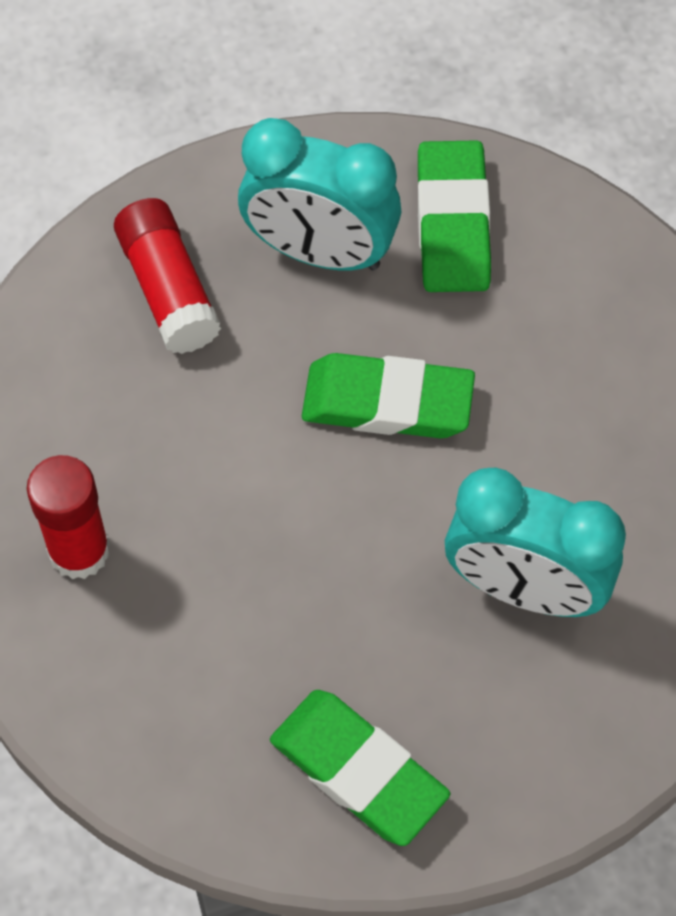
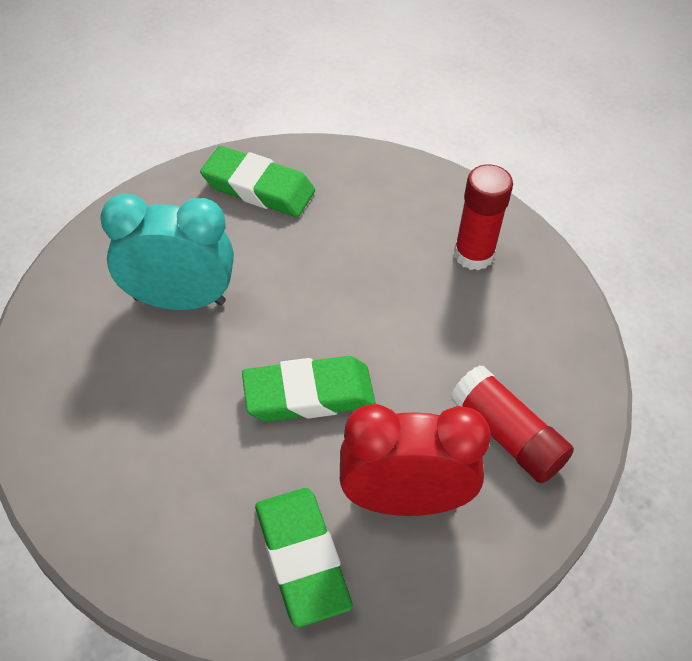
camera: 160 degrees right, 10 degrees down
(320, 251) = (404, 499): turquoise clock -> red clock

